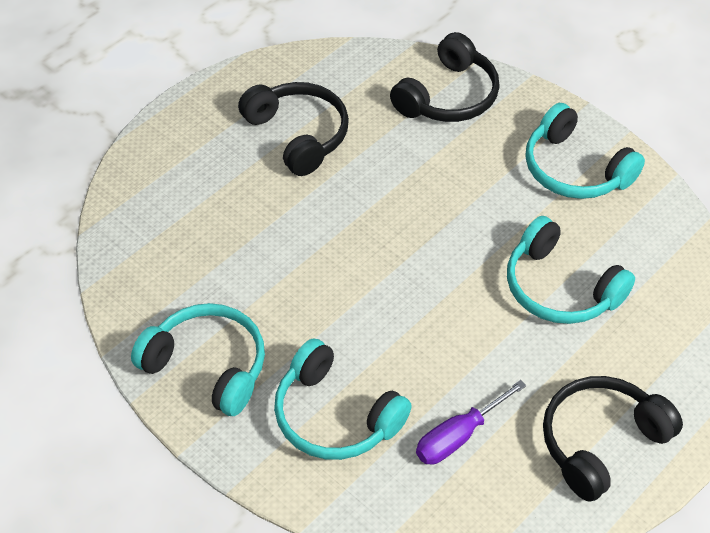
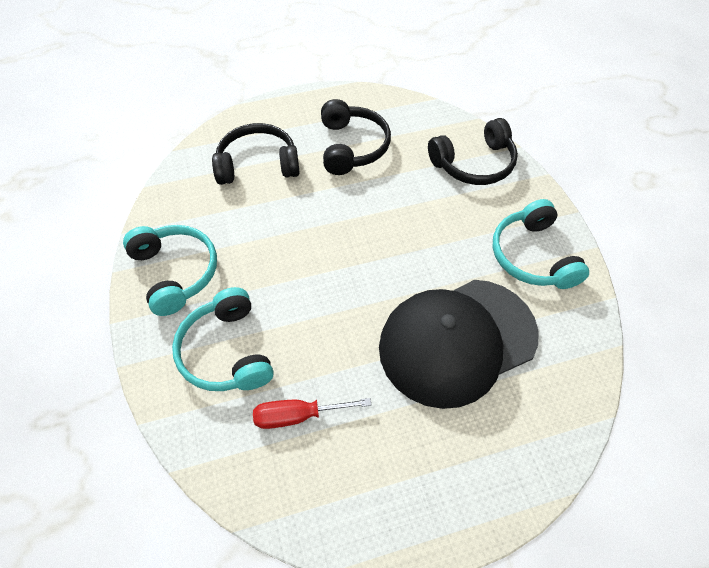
camera: 30 degrees right, 5 degrees up
(458, 436) = (298, 416): purple screwdriver -> red screwdriver
(560, 288) = (457, 341): turquoise headphones -> black cap
(601, 442) = (401, 483): black headphones -> black headphones (257, 164)

